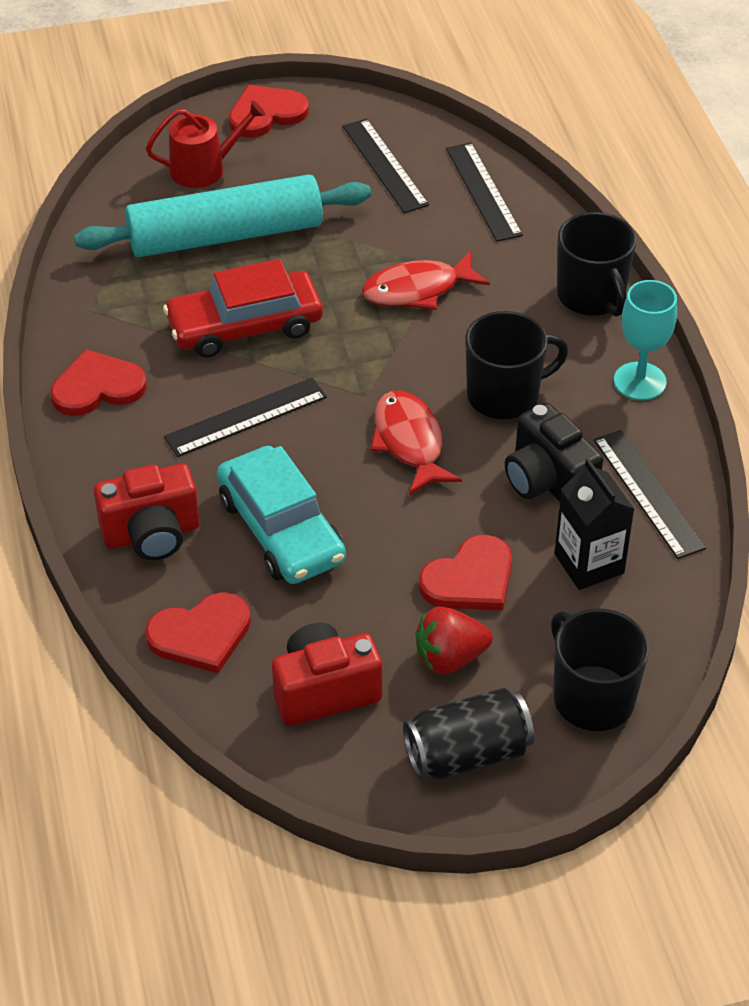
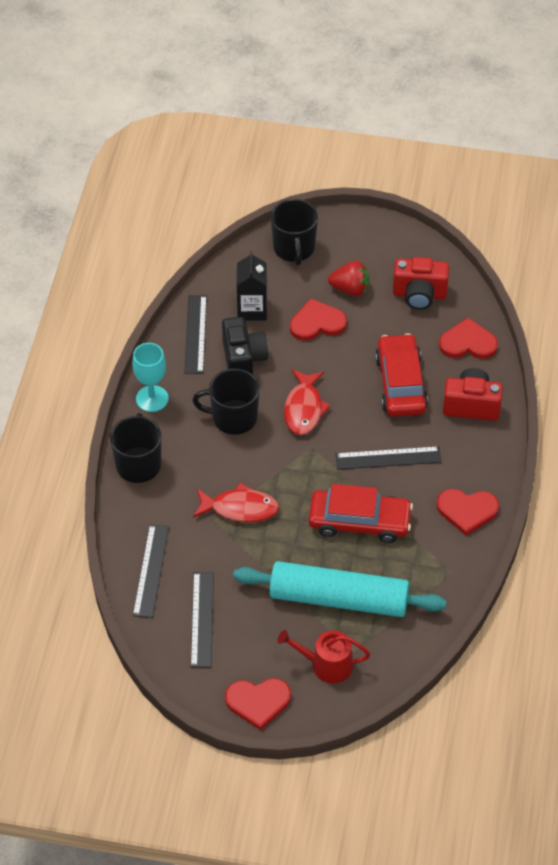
camera: 155 degrees left, 5 degrees up
(281, 529) = (401, 383): turquoise car -> red car
(467, 754) = (367, 245): black can -> none

